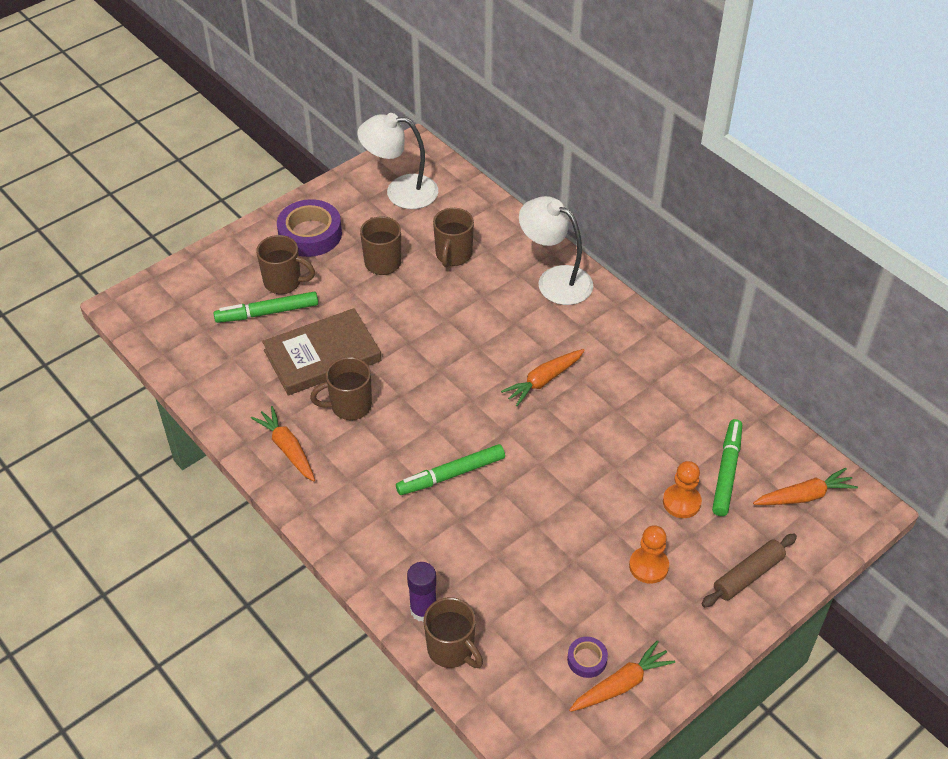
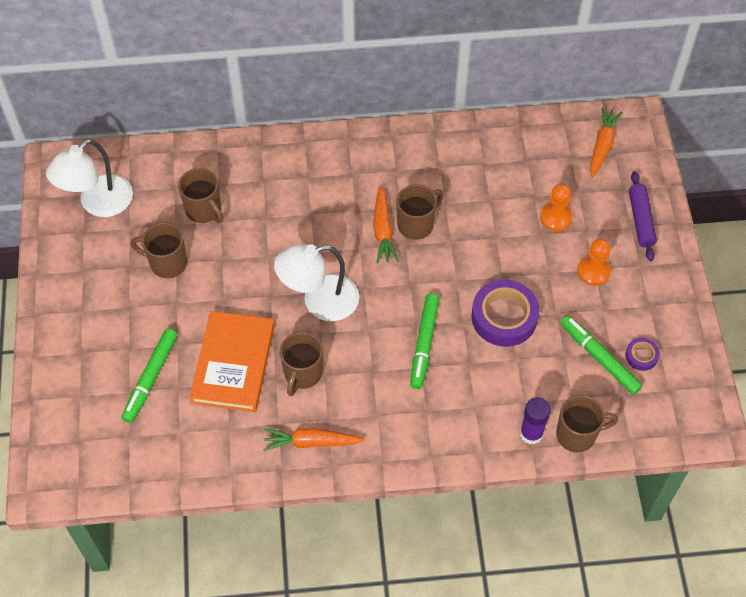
camera: 55 degrees left, 10 degrees up
(284, 282) = (126, 347): brown mug -> brown mug (416, 224)
(310, 234) = (87, 297): purple tape -> purple tape (504, 317)
(322, 356) = (233, 364): brown book -> orange book
(555, 280) = (290, 160): white lamp -> white lamp (319, 301)
(621, 684) = (674, 348): orange carrot -> none
(726, 471) = (550, 175): green marker -> green marker (599, 358)
(748, 575) = (640, 220): brown rolling pin -> purple rolling pin

